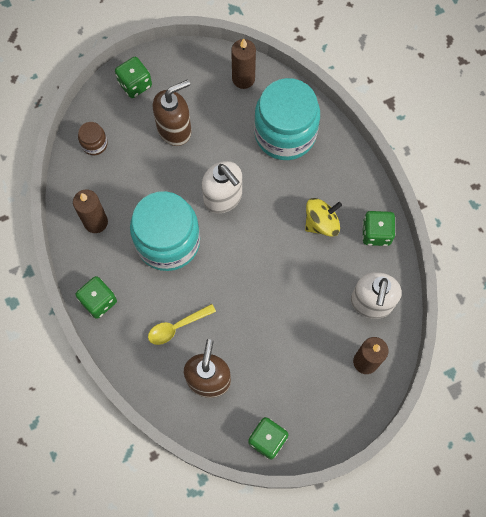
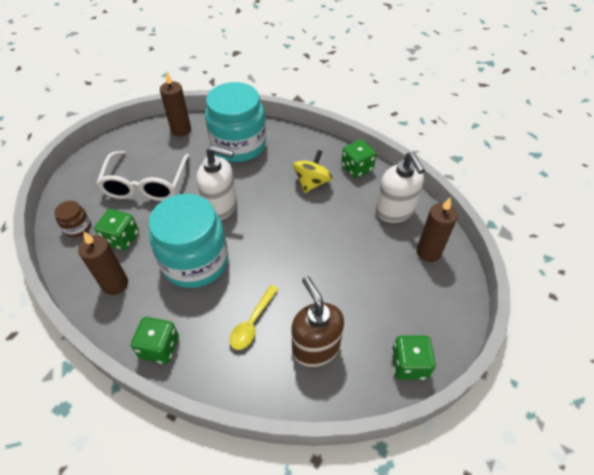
camera: 35 degrees left, 20 degrees down
(135, 84) = (91, 172): green dice -> green dice (121, 238)
(174, 129) = (146, 183): brown soap dispenser -> white glasses

